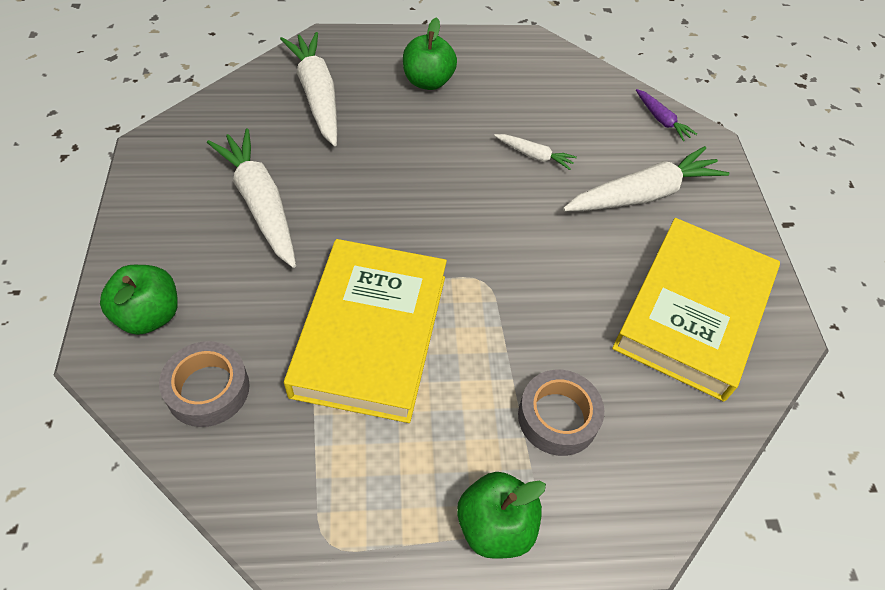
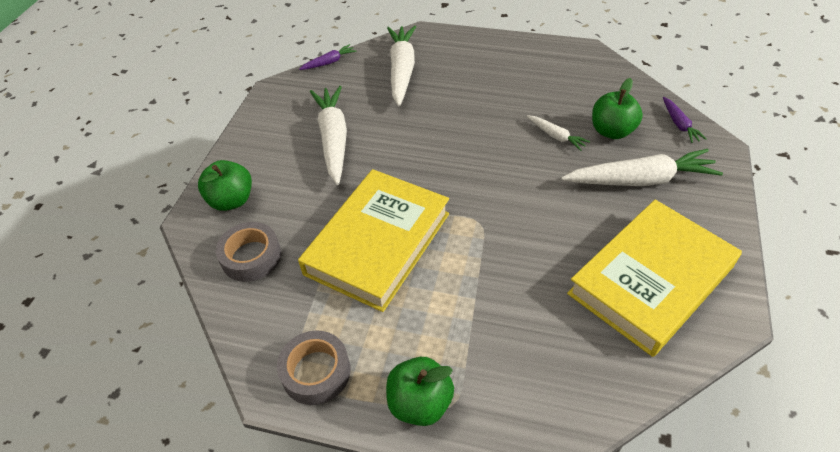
camera: 25 degrees right, 5 degrees down
(214, 96) = (329, 62): none -> purple carrot
(428, 81) = (490, 71): green apple -> green apple (611, 131)
(558, 417) = (501, 335): grey tape -> grey tape (316, 372)

